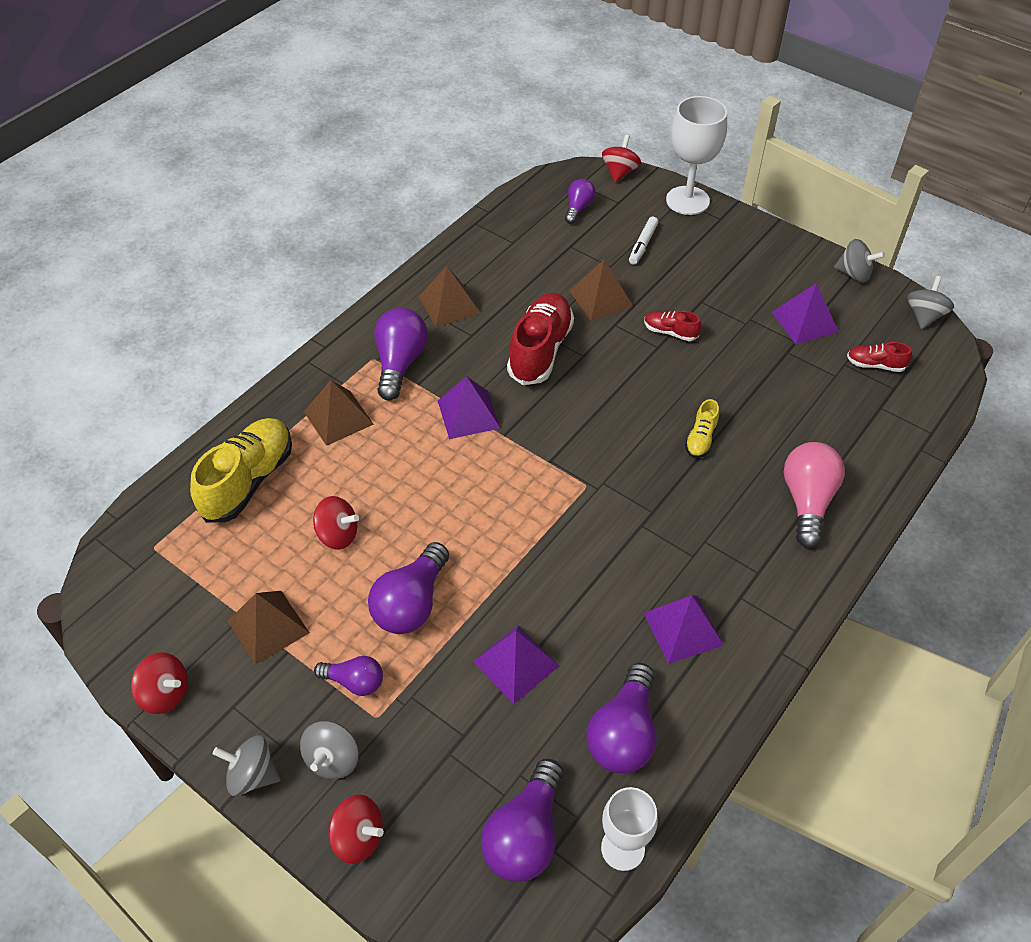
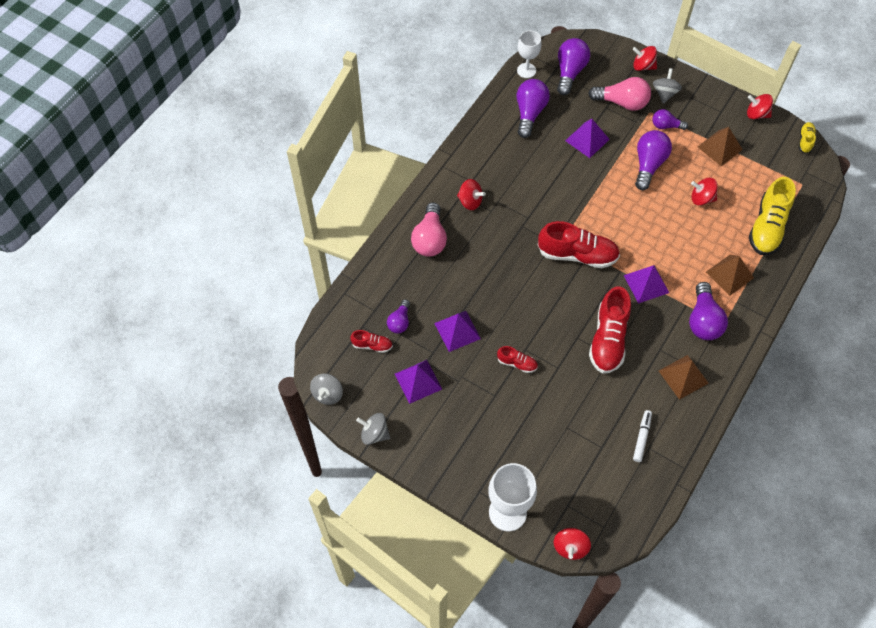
camera: 175 degrees right, 10 degrees up
(252, 775) = (699, 85): grey spinning top -> none
(427, 744) = (622, 102): none -> pink light bulb
(566, 461) = (577, 255): none -> red shoe
(578, 208) = (601, 494): purple light bulb -> purple light bulb (399, 322)
(601, 298) = (571, 392): brown pyramid -> none
(642, 245) = (543, 453): white marker -> white marker (642, 437)
(683, 629) = (502, 162): purple pyramid -> purple pyramid (457, 331)
(701, 439) = (494, 277): yellow shoe -> yellow shoe (805, 141)
(742, 559) = (470, 201): none -> red spinning top

